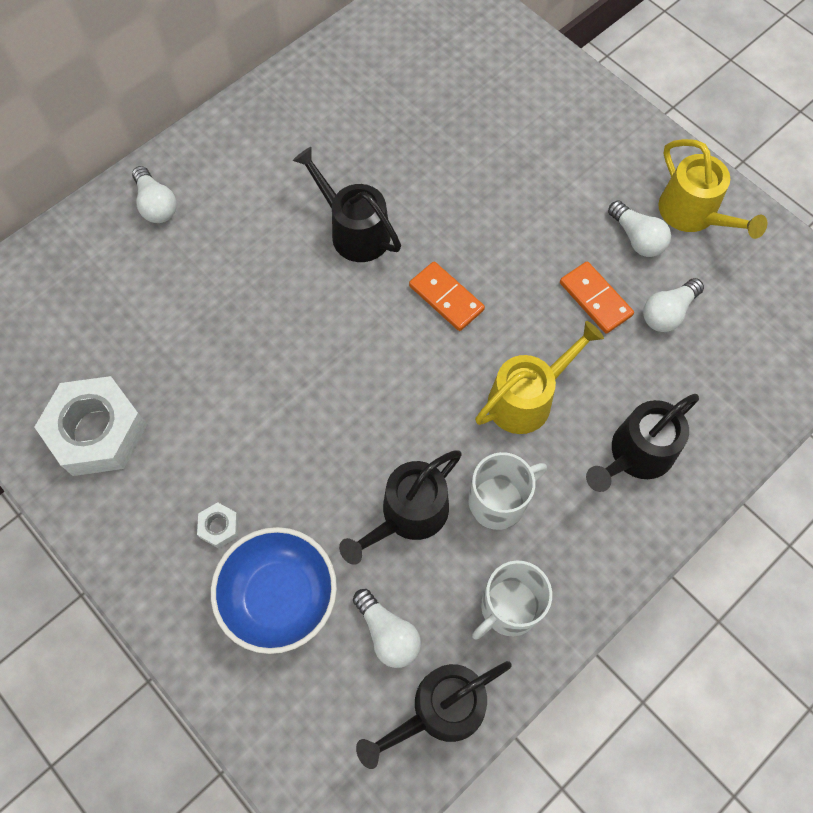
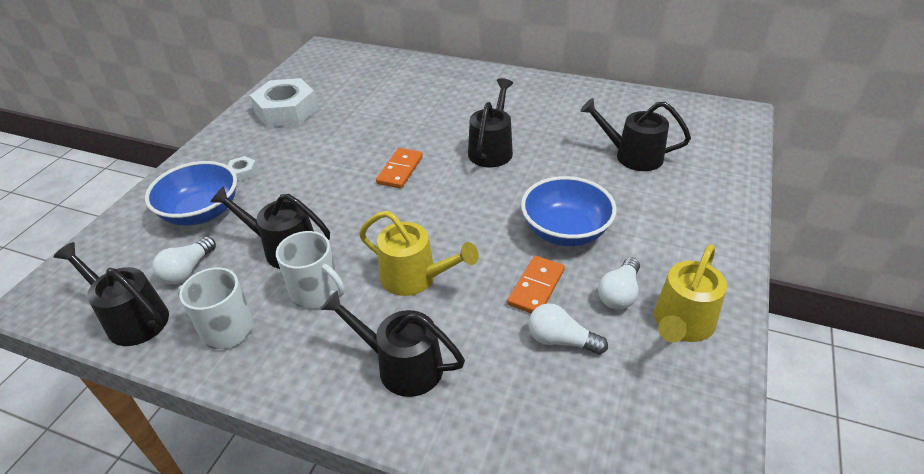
camera: 65 degrees right, 25 degrees down
(156, 205) = (447, 78): white light bulb -> none
(446, 298) = (472, 207): orange domino -> orange domino (400, 170)
(451, 110) = (632, 156): none -> black watering can
(532, 234) = (565, 231): none -> blue bowl

